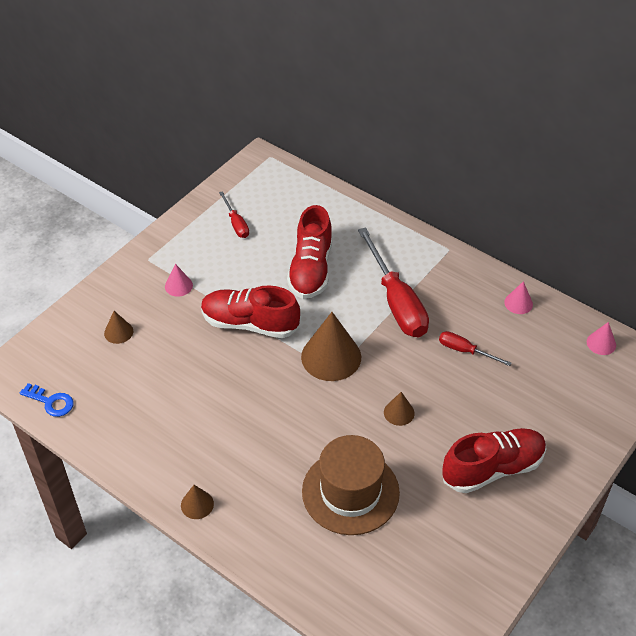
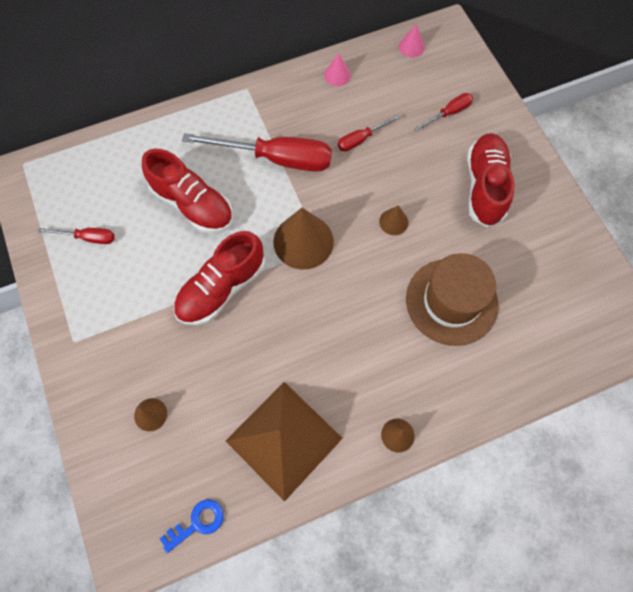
camera: 60 degrees left, 20 degrees up
(147, 425) = (284, 439): none -> brown pyramid
(178, 286) = (130, 329): pink cone -> none
(551, 405) = (449, 113): none -> red screwdriver

